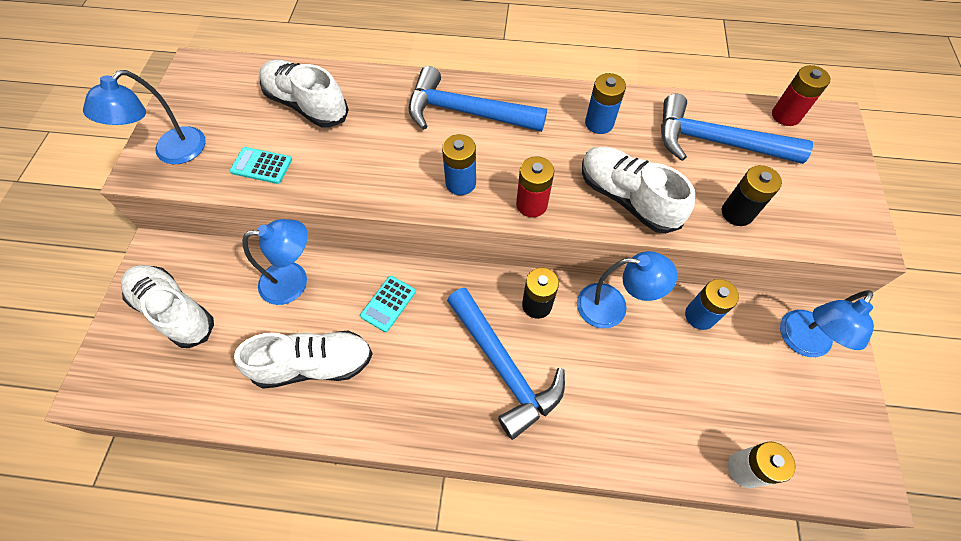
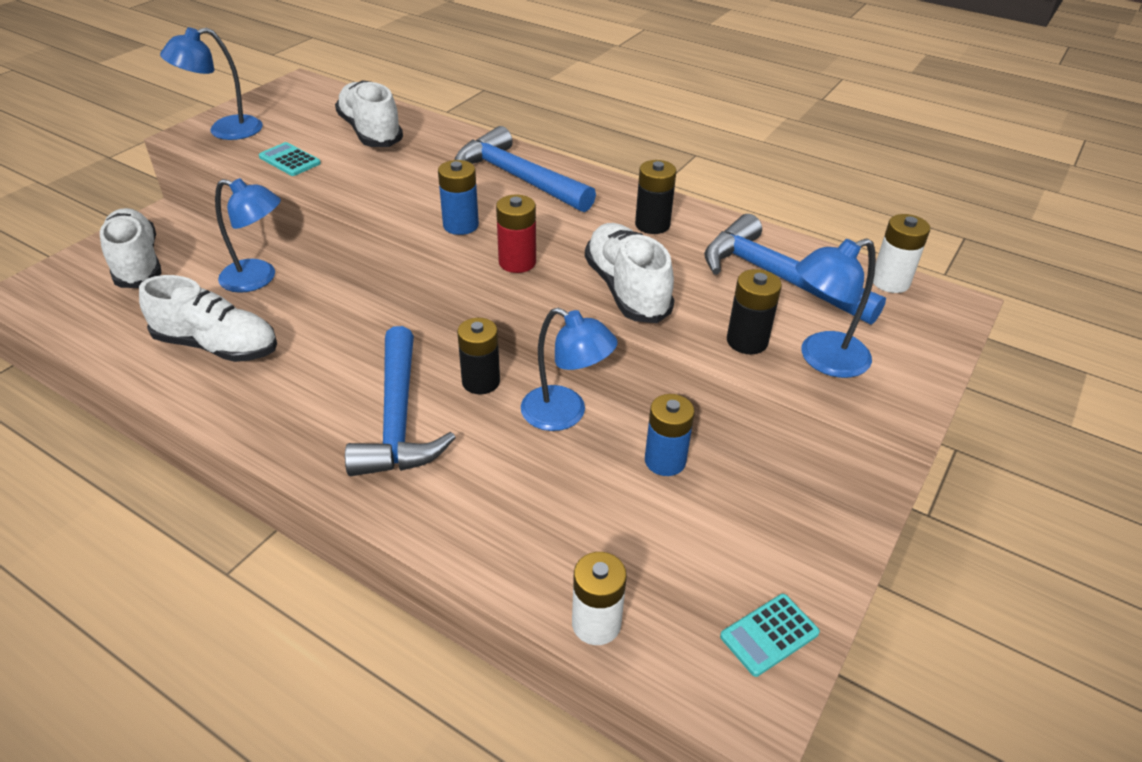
camera: 25 degrees right, 20 degrees down
(388, 303) = (329, 326): turquoise calculator -> turquoise calculator (769, 635)
(599, 123) = (652, 225): blue battery -> black battery
(785, 115) = (890, 282): red battery -> white battery
(800, 342) = (778, 534): blue lamp -> blue lamp (822, 359)

